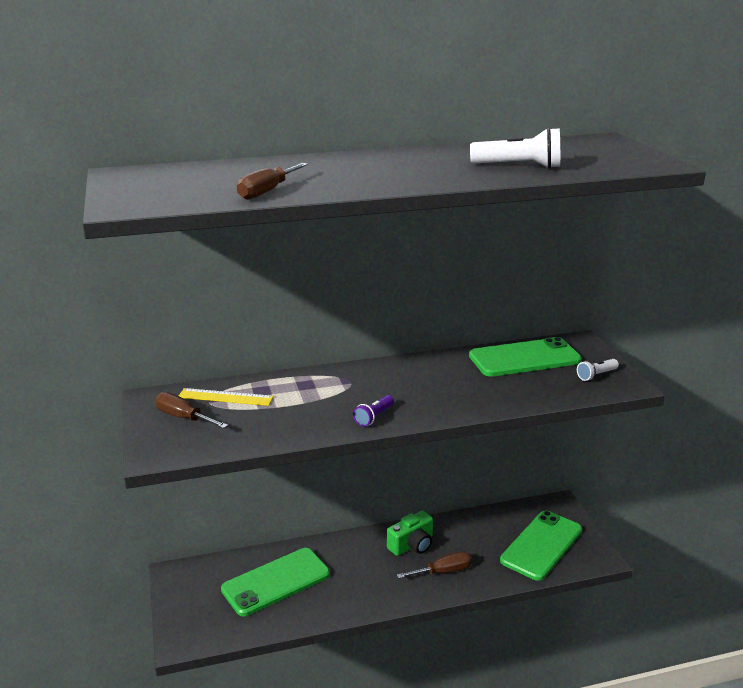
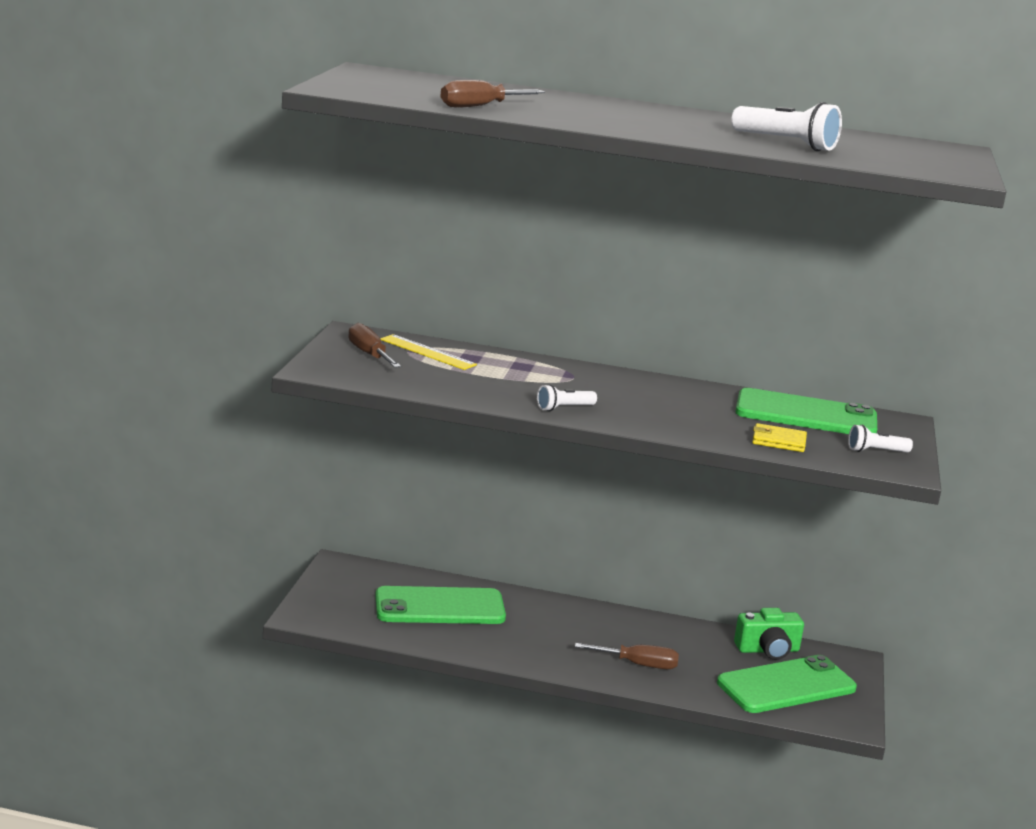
camera: 25 degrees right, 5 degrees down
(374, 417) = (564, 408): purple flashlight -> white flashlight
(412, 545) = (623, 631): green camera -> green camera (768, 650)
(535, 391) = (778, 441): none -> yellow wallet

